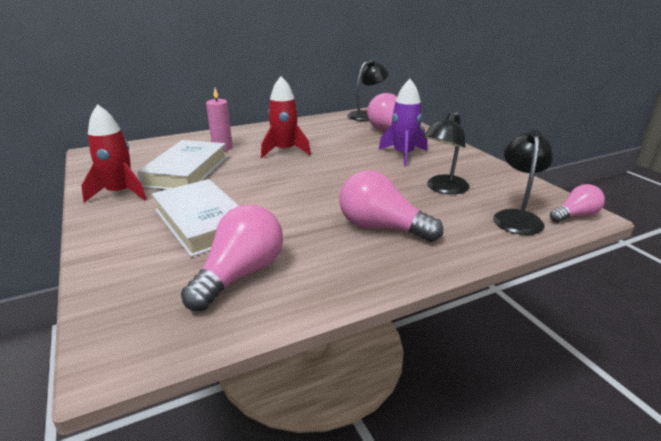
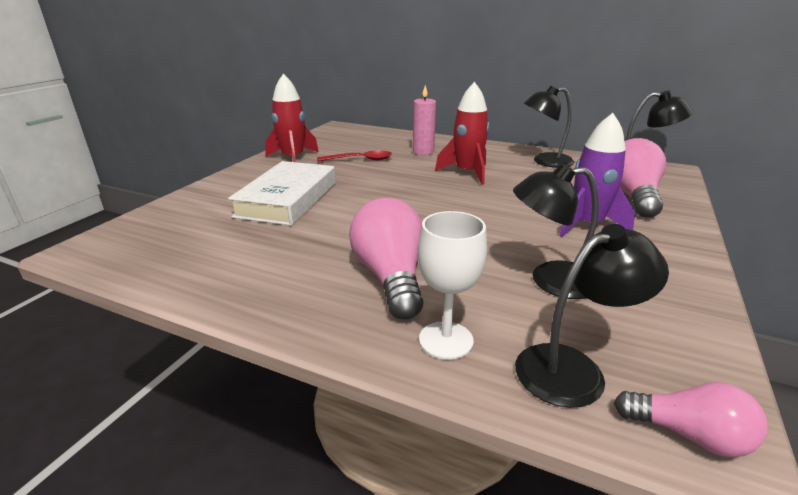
camera: 50 degrees right, 0 degrees up
(187, 171) = (360, 160): white book -> red spoon
(240, 274) = (225, 246): pink light bulb -> none
(313, 127) = (545, 161): none -> black lamp
(464, 237) = (446, 340): none -> white goblet

